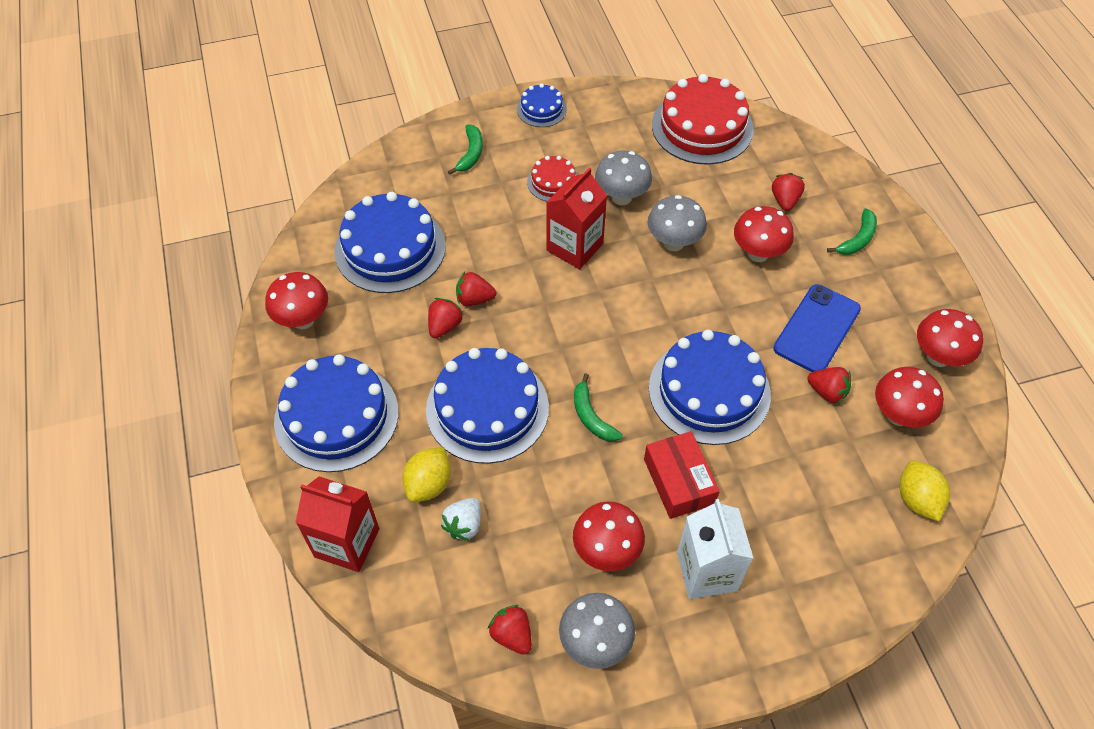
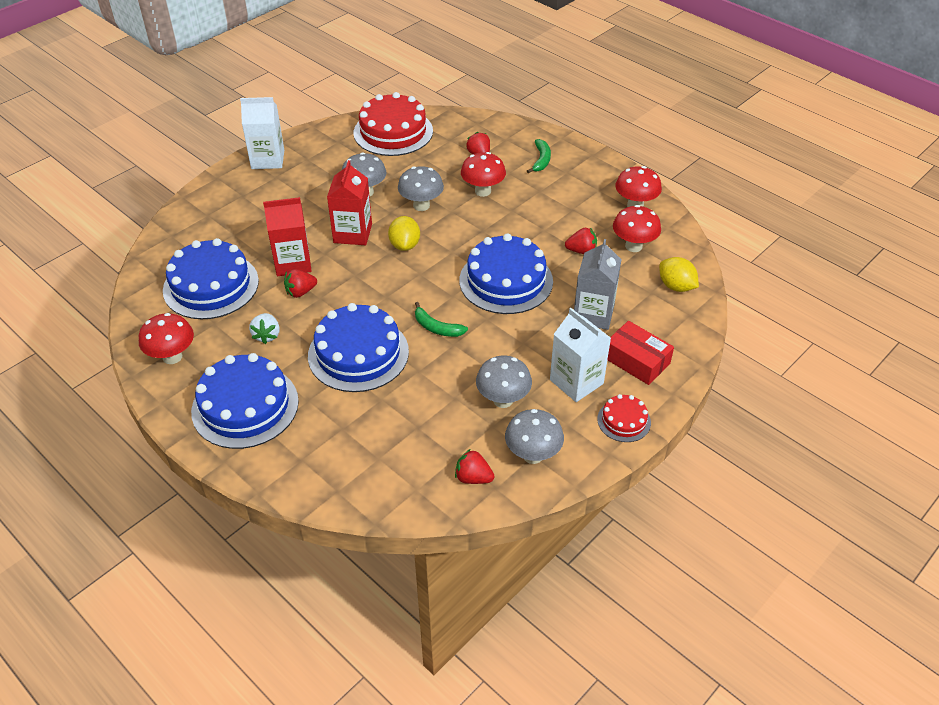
camera: 30 degrees left, 10 degrees down
(347, 542) = (311, 479): red carton -> red carton (293, 263)
(429, 484) = (348, 417): yellow lemon -> yellow lemon (405, 245)
(444, 326) = (289, 317): red strawberry -> none
(464, 525) = (392, 430): white strawberry -> white strawberry (267, 335)
(471, 154) = (232, 205): green banana -> none
(541, 109) = (268, 159): blue cake -> white carton
(553, 182) = (308, 200): red cake -> red cake (624, 421)
(606, 551) = (503, 400): red mushroom -> grey mushroom
(679, 481) = (522, 340): red box -> red box (636, 360)
(786, 488) = (593, 314): none -> grey carton
(817, 329) = (550, 219): blue phone -> none

